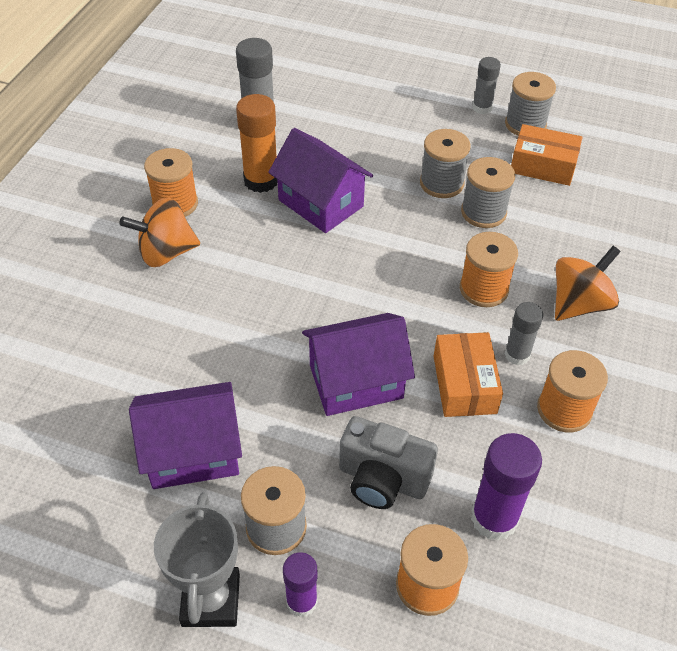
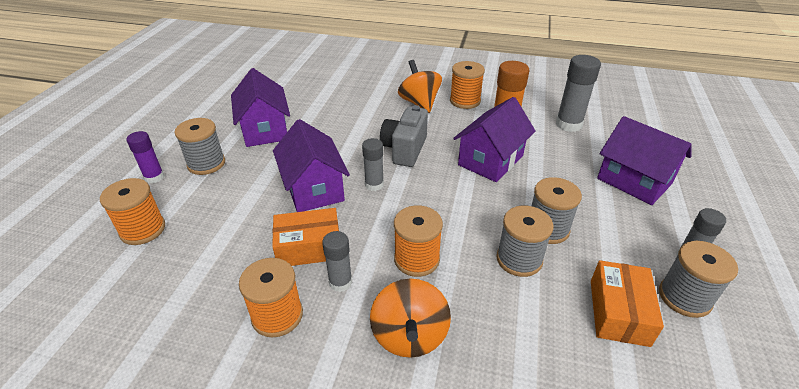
camera: 85 degrees right, 10 degrees down
(211, 600) = (168, 146): grey trophy -> none
(354, 317) = (374, 185): none -> grey glue stick
(373, 105) = (634, 181): none -> purple house
(382, 480) = (229, 205): grey camera -> grey camera (404, 150)
(494, 518) = (182, 265): purple glue stick -> none
(579, 304) = (409, 336): orange spinning top -> orange spinning top turned 45 degrees clockwise

